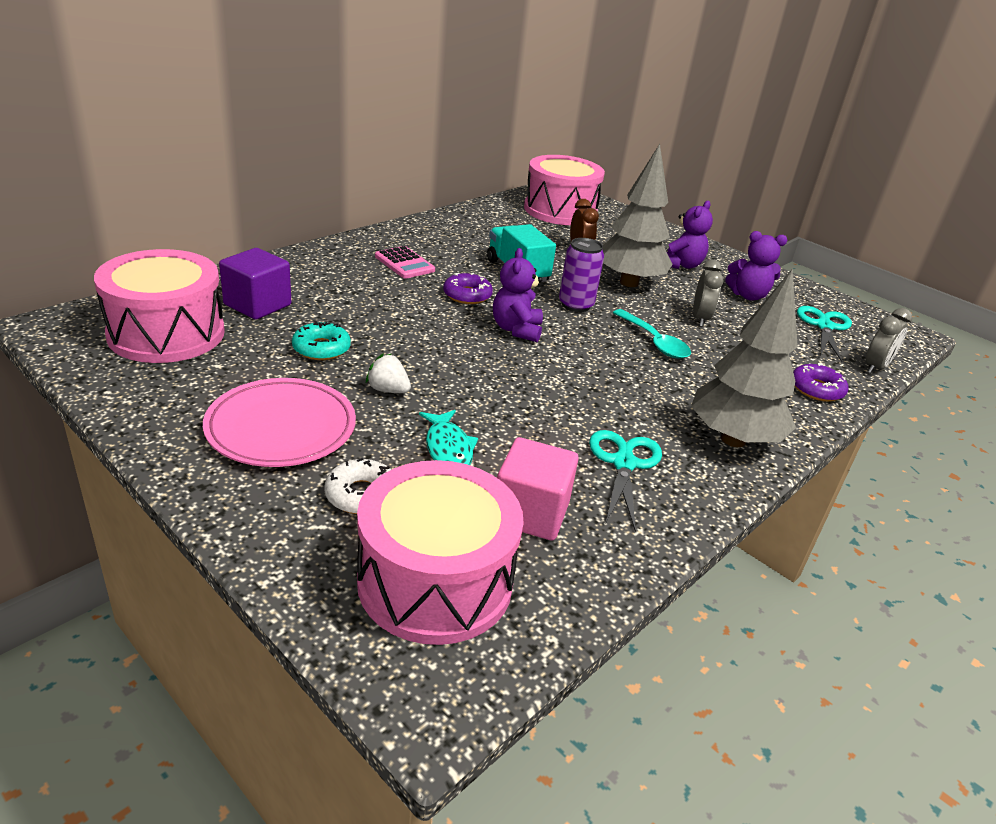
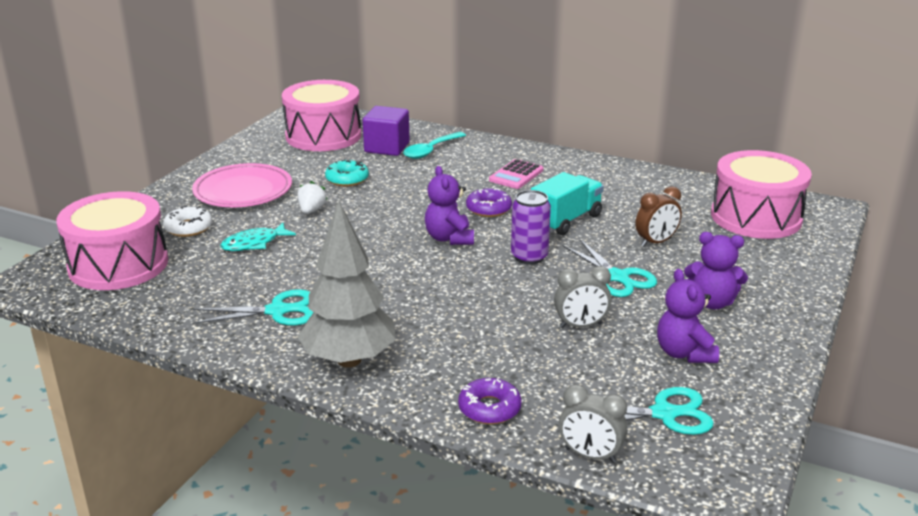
camera: 75 degrees right, 5 degrees down
(516, 330) = (449, 238): purple teddy bear -> purple teddy bear turned 90 degrees counterclockwise
(530, 513) = (197, 283): pink cube -> none
(629, 283) = (617, 277): grey tree -> turquoise scissors
(654, 342) = (497, 304): turquoise spoon -> turquoise spoon (431, 150)

